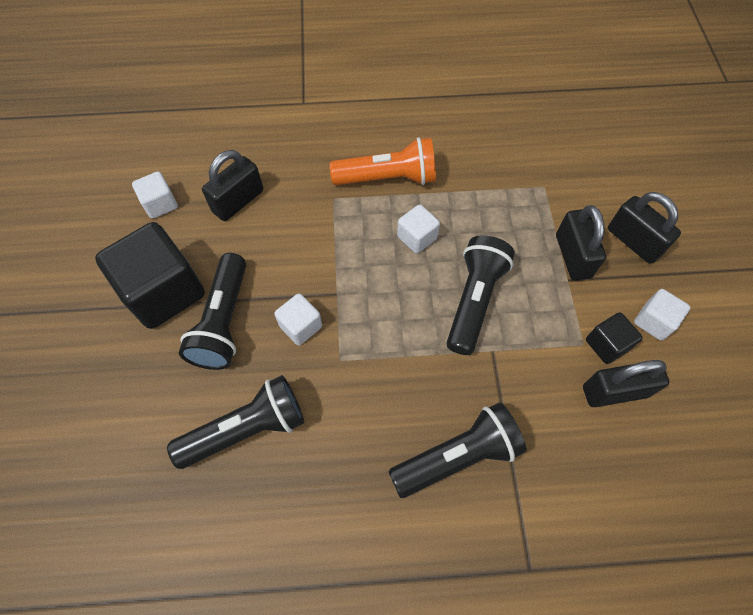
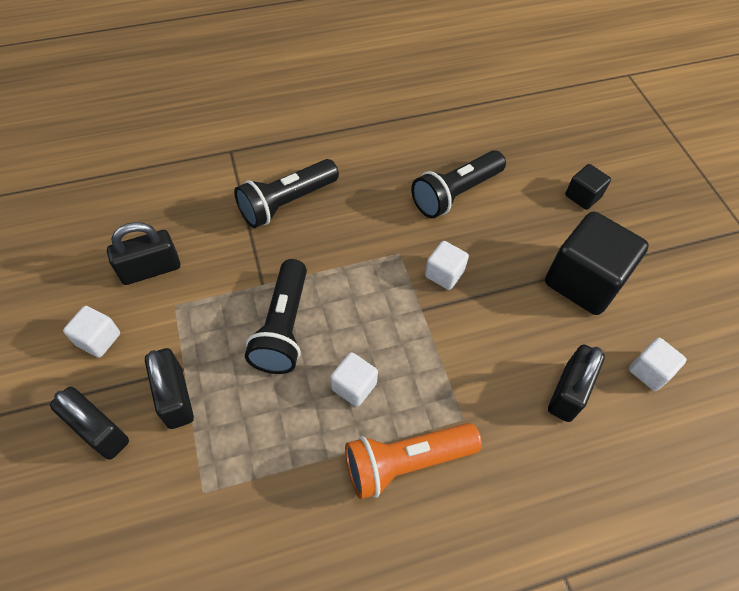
camera: 165 degrees right, 5 degrees down
(223, 322) = (515, 265): black flashlight -> none
(606, 344) = (151, 308): black cube -> black cube (582, 196)

